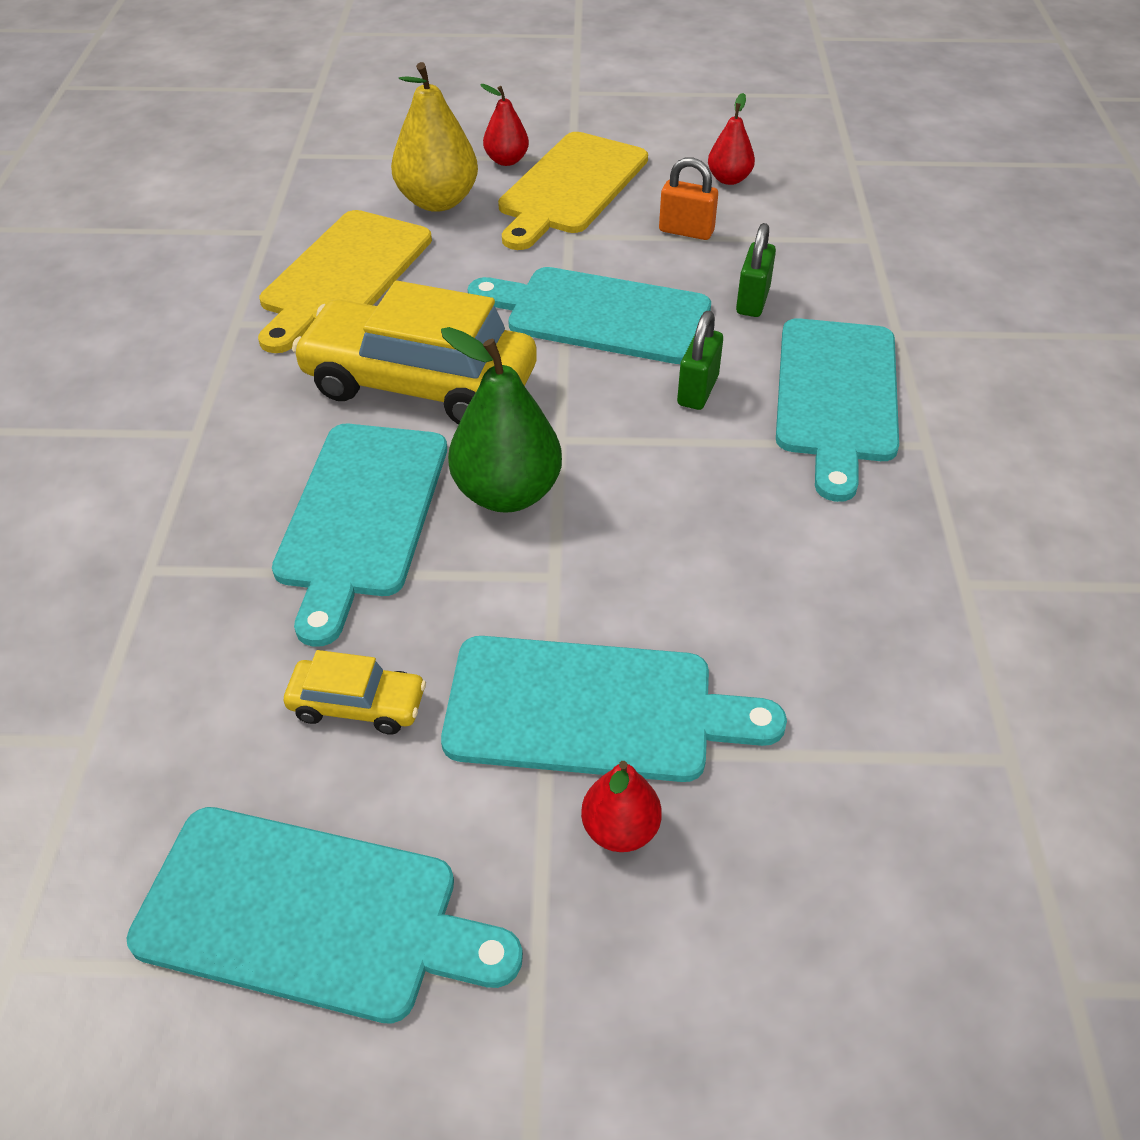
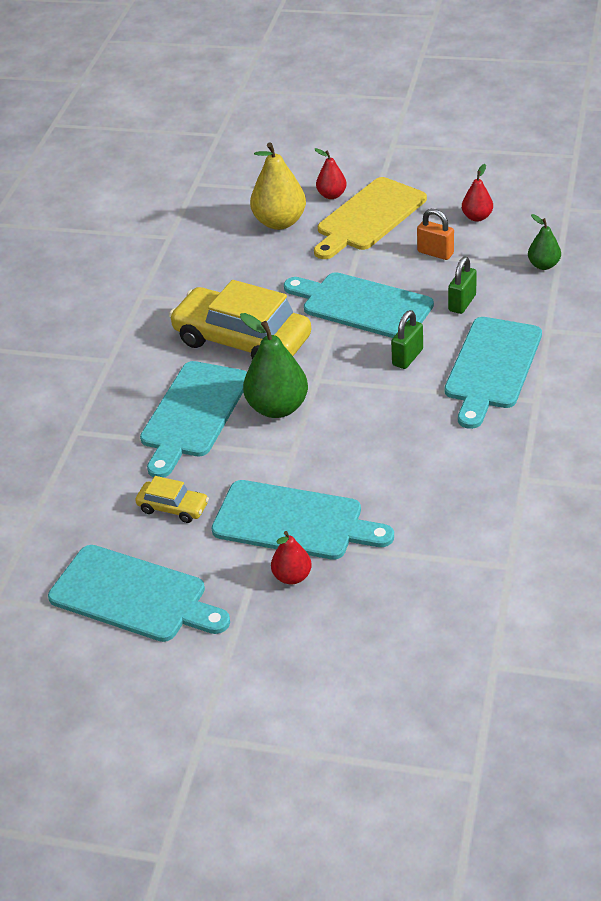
camera: 15 degrees right, 5 degrees down
(343, 275) = (210, 269): yellow cutting board -> none
(851, 239) = (543, 265): none -> green pear

